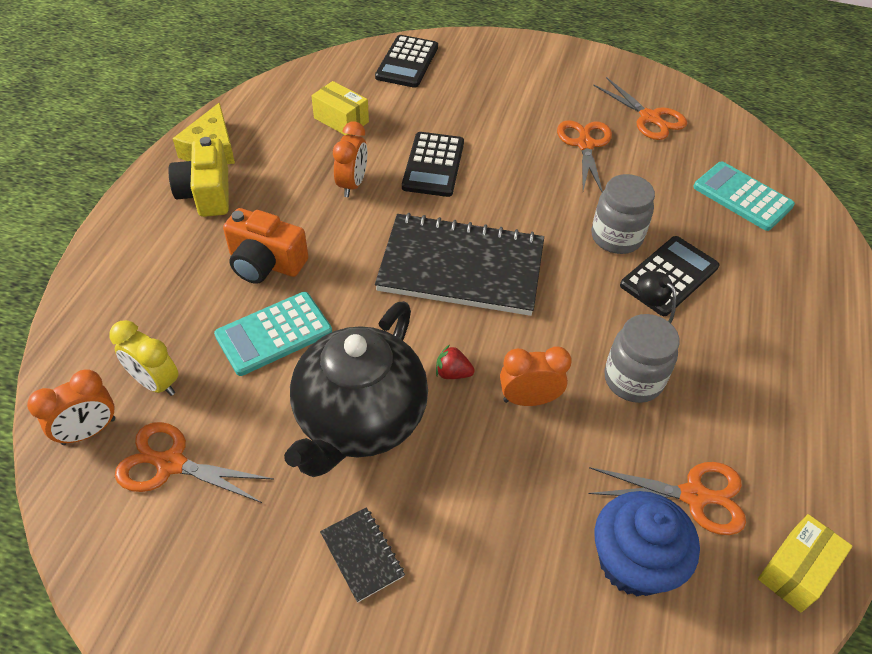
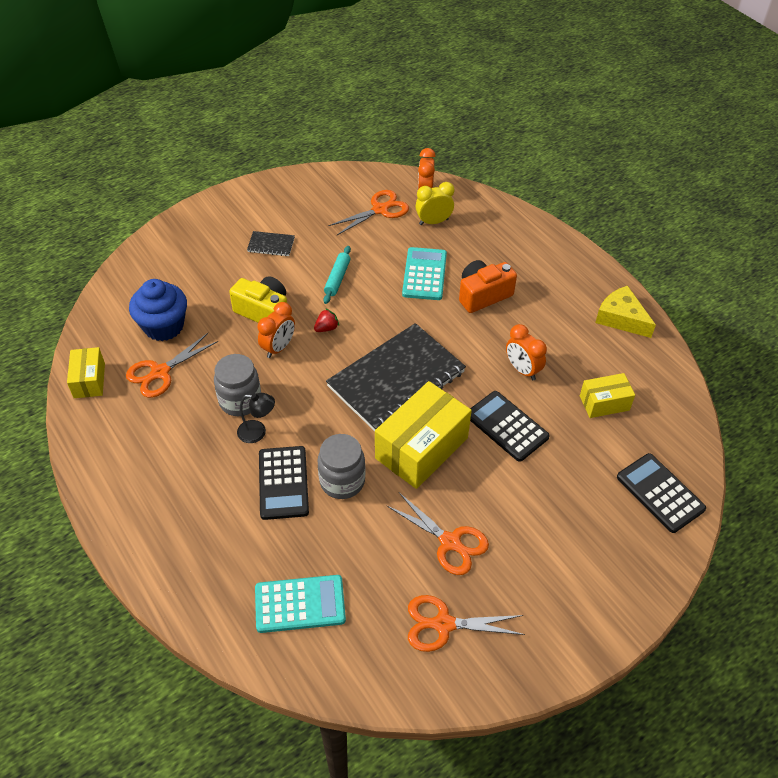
camera: 130 degrees right, 0 degrees up
(206, 193) = (572, 297): yellow camera -> yellow camera (264, 311)
(360, 419) = (337, 278): black teapot -> turquoise rolling pin
(520, 206) = (421, 448): none -> yellow box

